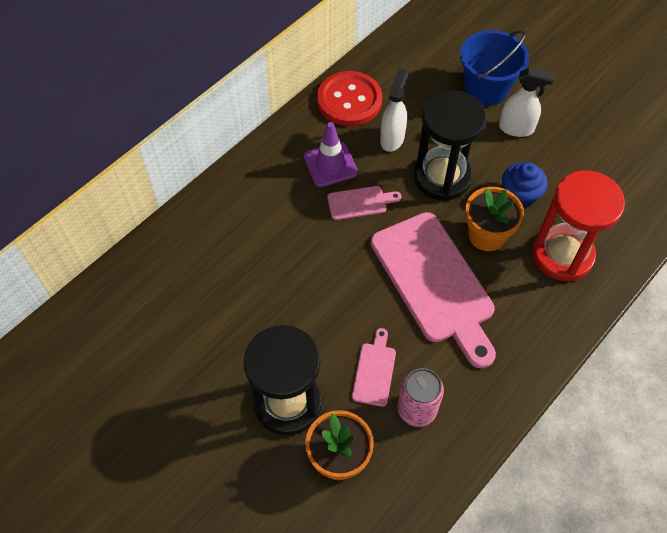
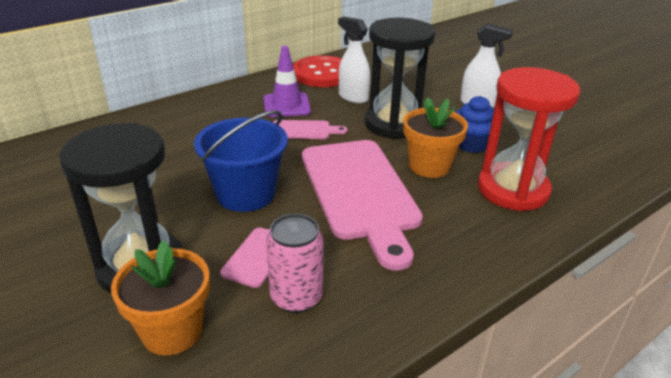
camera: 10 degrees right, 25 degrees down
(392, 138) = (353, 97): white spray bottle -> white spray bottle turned 75 degrees counterclockwise
(486, 89) = (453, 80): blue bucket -> blue bucket (246, 194)

